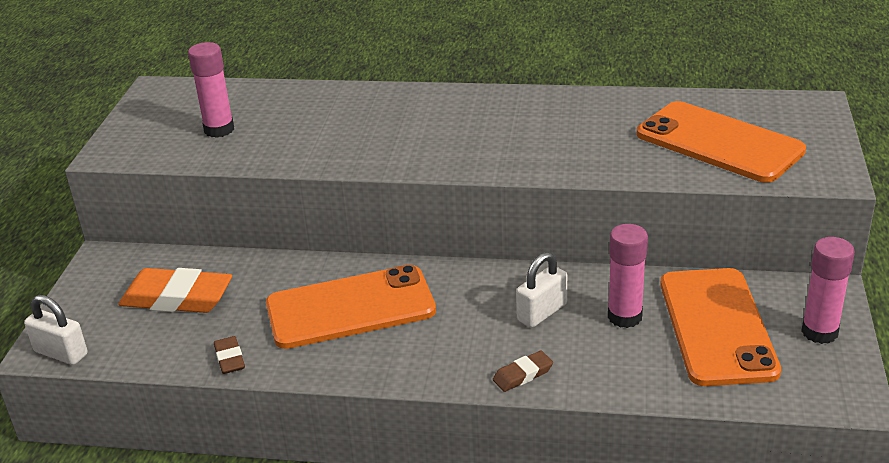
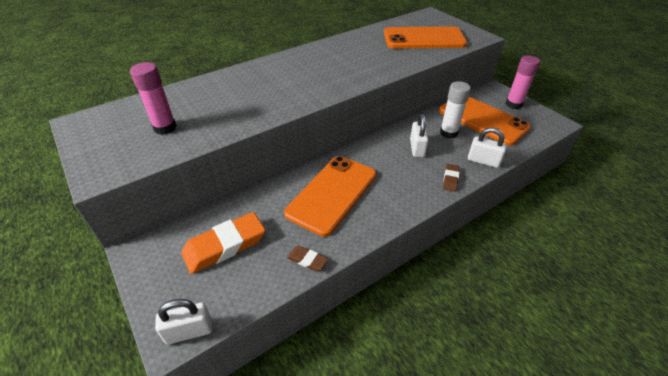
camera: 45 degrees left, 10 degrees up
(612, 380) = (483, 161): none -> white padlock
(624, 317) = (448, 133): pink glue stick -> white glue stick

